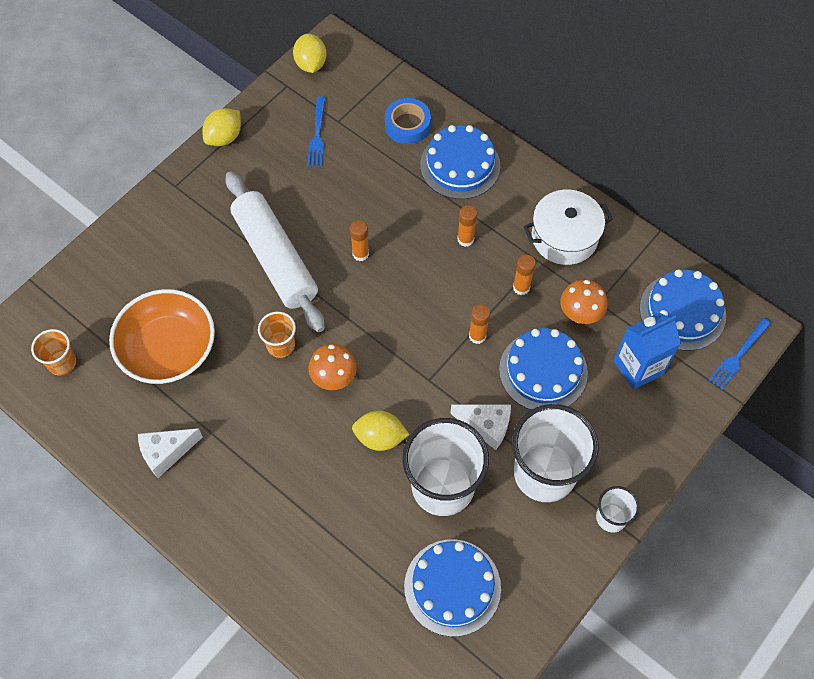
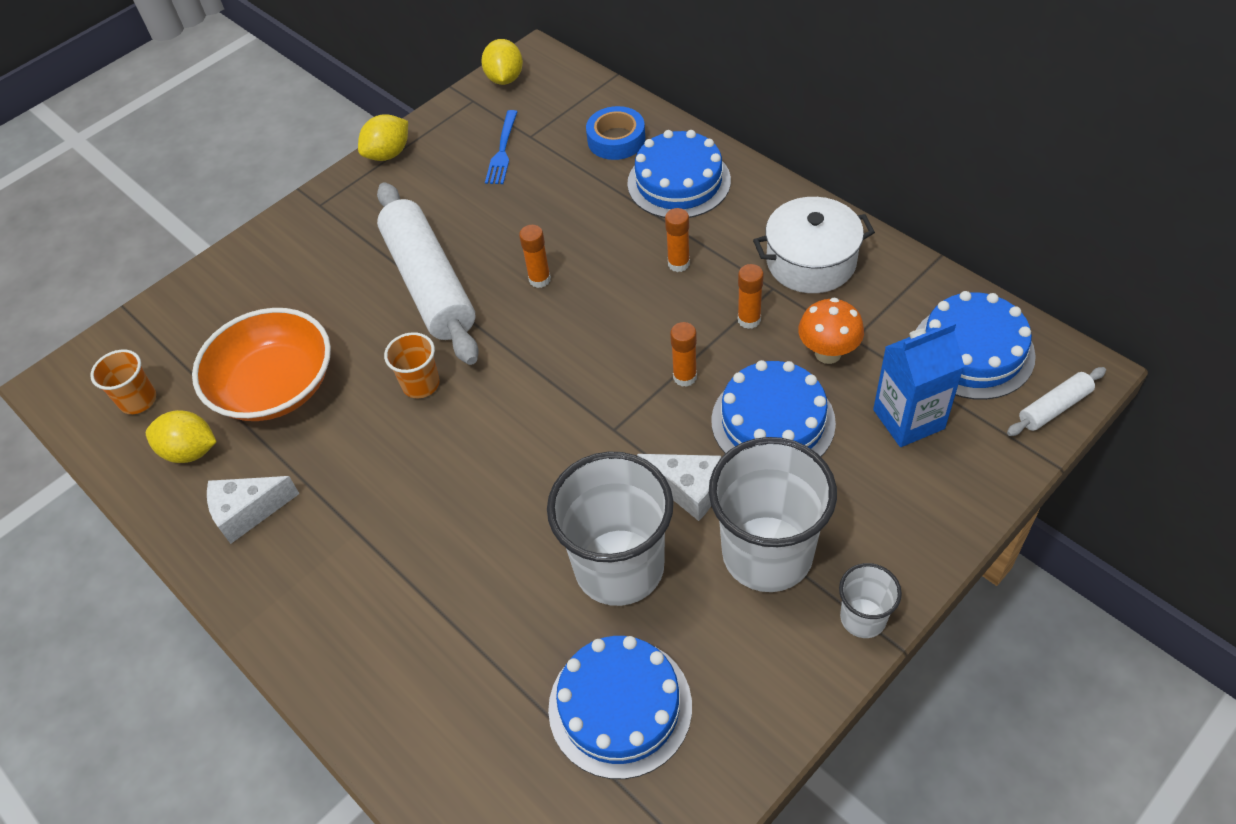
camera: 10 degrees right, 10 degrees down
(334, 378) = (485, 425): orange mushroom -> none
(380, 437) = (538, 500): yellow lemon -> yellow lemon (190, 451)
(738, 356) = (1054, 407): blue fork -> white rolling pin

